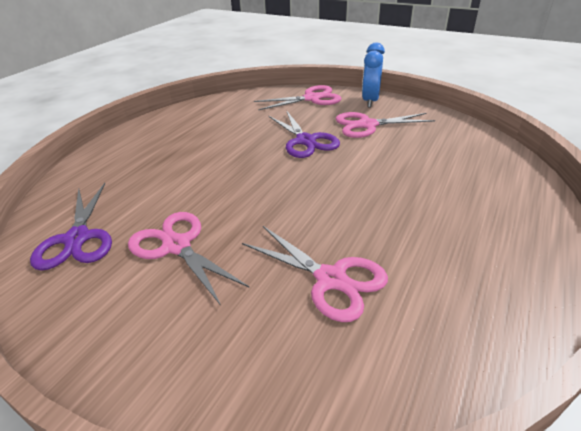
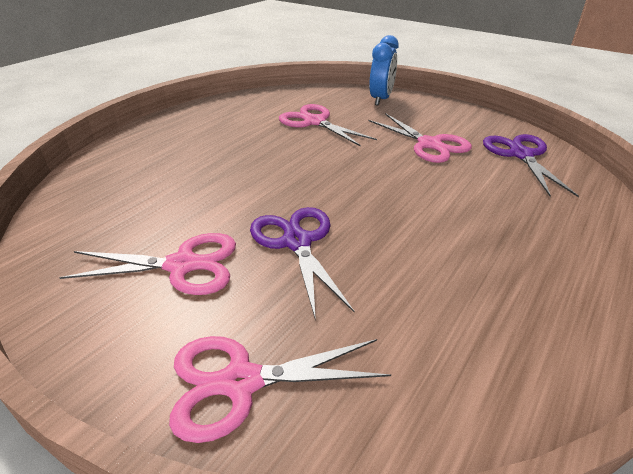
camera: 175 degrees left, 0 degrees up
(370, 101) = (116, 345): blue clock -> blue clock (381, 99)

